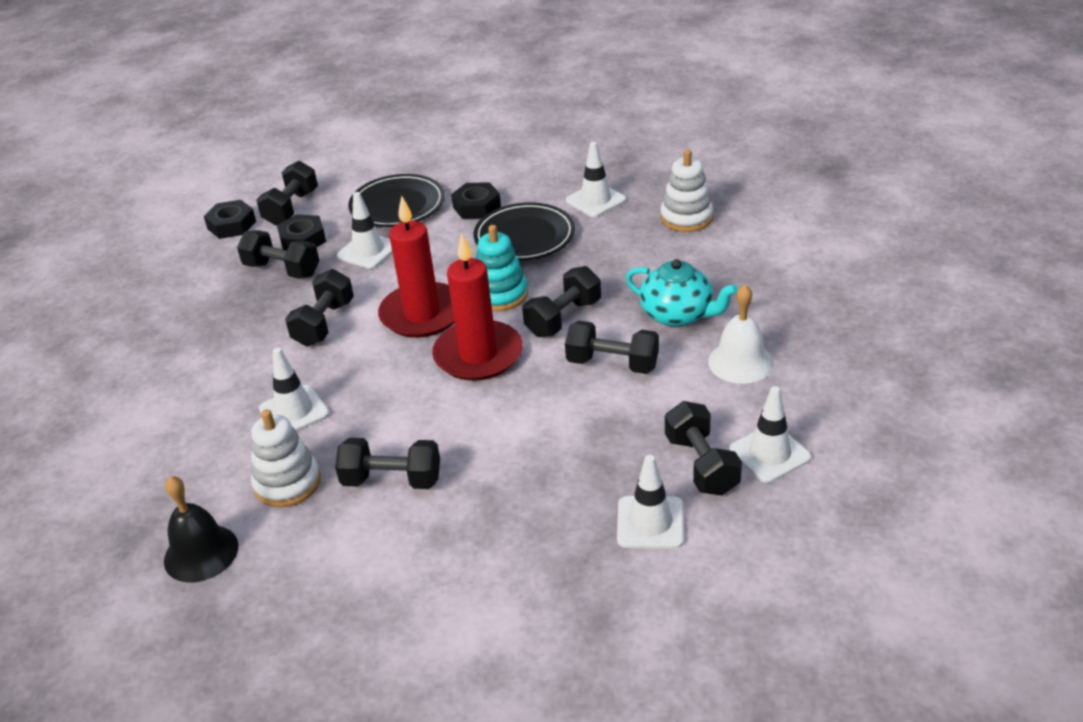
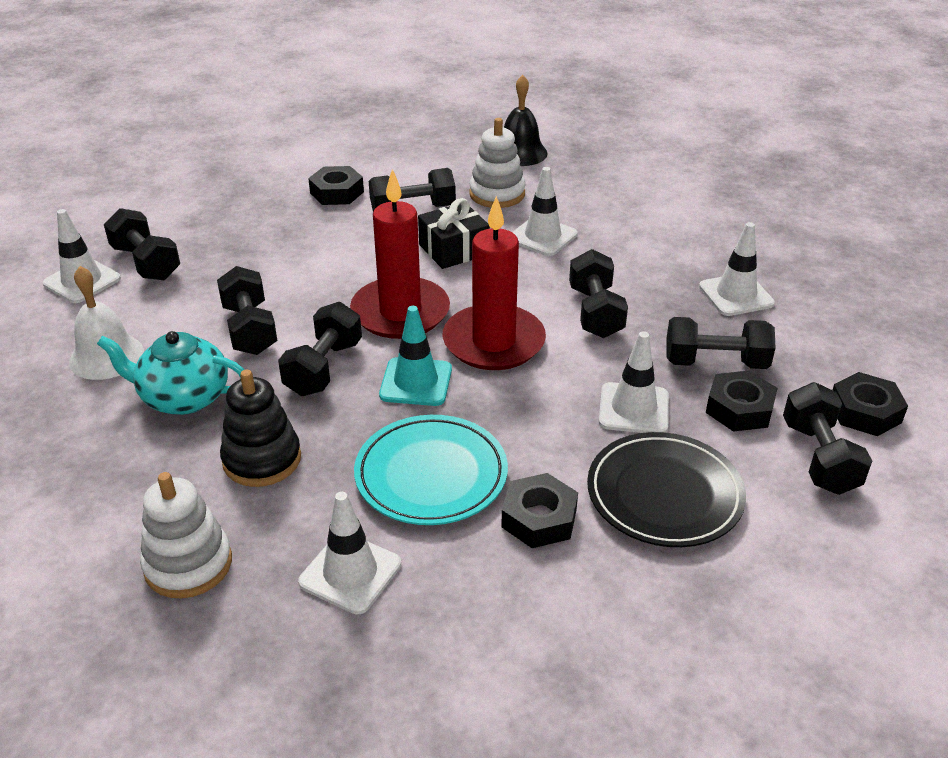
camera: 155 degrees right, 0 degrees up
(388, 414) = (454, 249): none -> black gift
(460, 531) = (337, 192): none -> black nut
(500, 294) = (416, 382): turquoise stacking toy -> turquoise traffic cone
(524, 237) = (431, 475): black plate -> turquoise plate
(612, 364) = (250, 329): black dumbbell -> black dumbbell turned 75 degrees clockwise
(629, 263) = (262, 459): none -> black stacking toy
(650, 522) = (186, 221): white traffic cone -> white traffic cone (736, 295)

